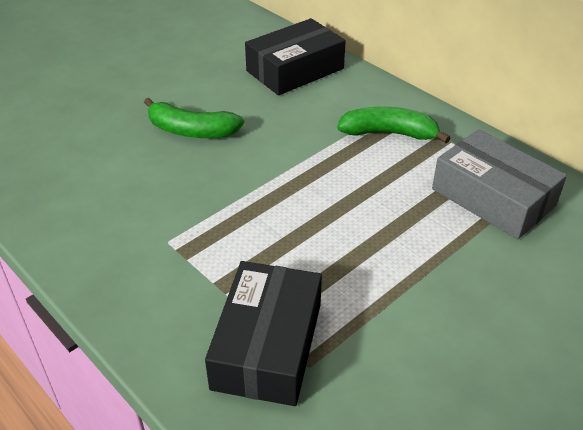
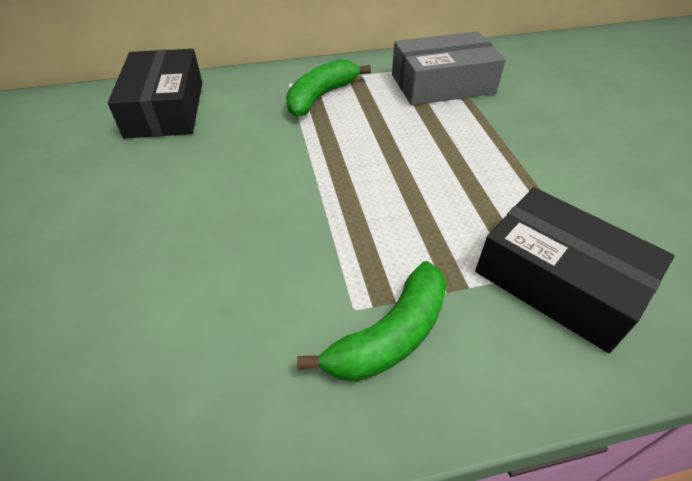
camera: 60 degrees left, 5 degrees up
(191, 131) = (176, 217): green banana -> green banana (390, 336)

